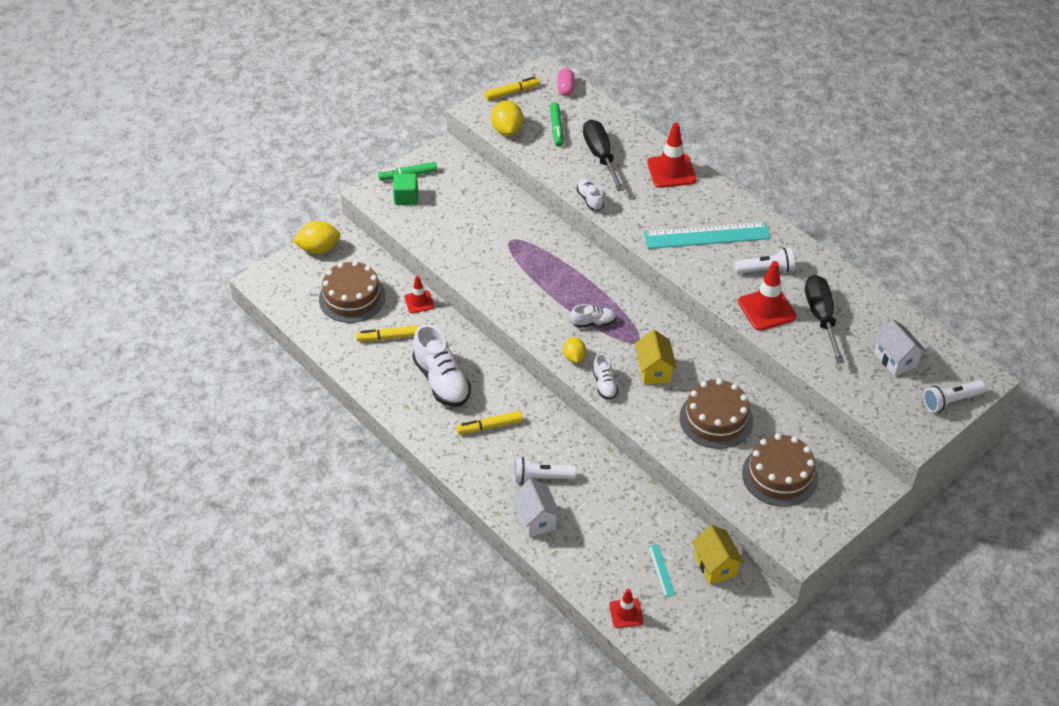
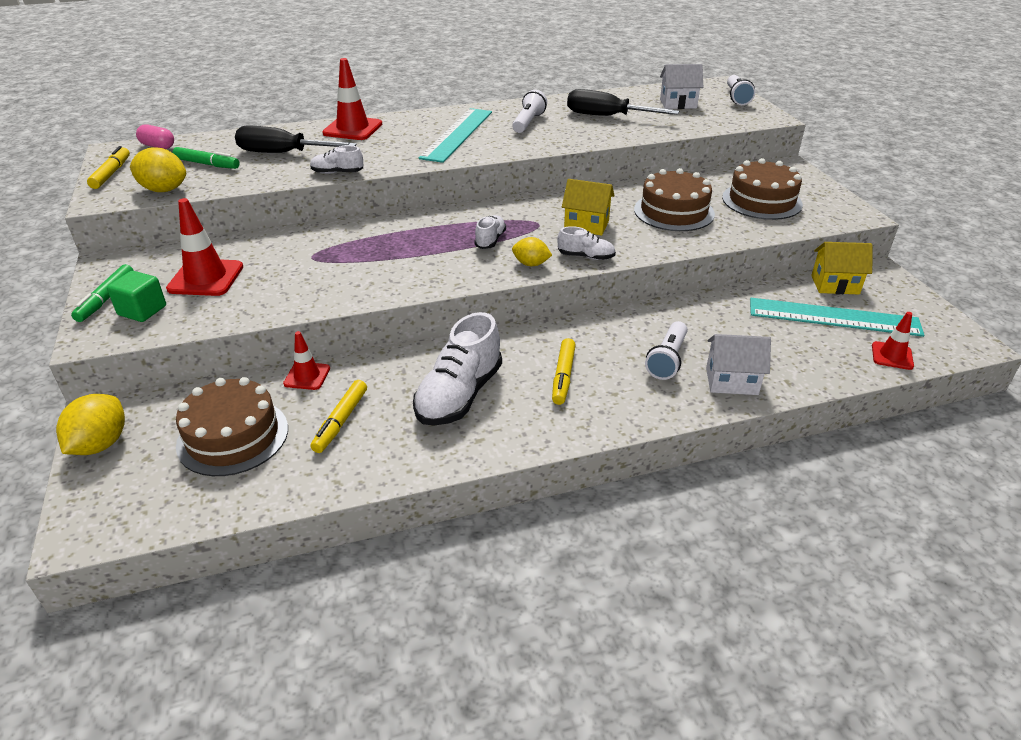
camera: 65 degrees left, 10 degrees down
(441, 381) = (459, 395): white shoe -> white shoe turned 120 degrees clockwise
(661, 570) = (834, 317): turquoise ruler -> turquoise ruler, size x2.30
(767, 309) = (578, 133): red traffic cone -> red traffic cone (206, 278)

